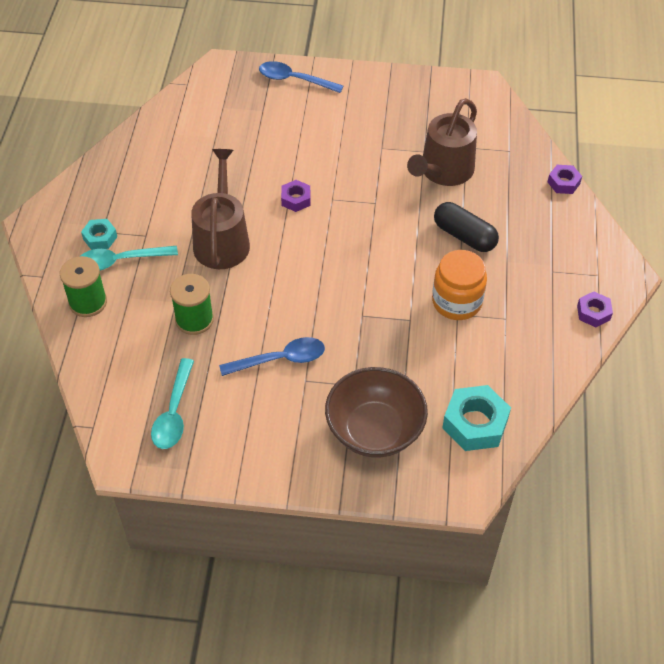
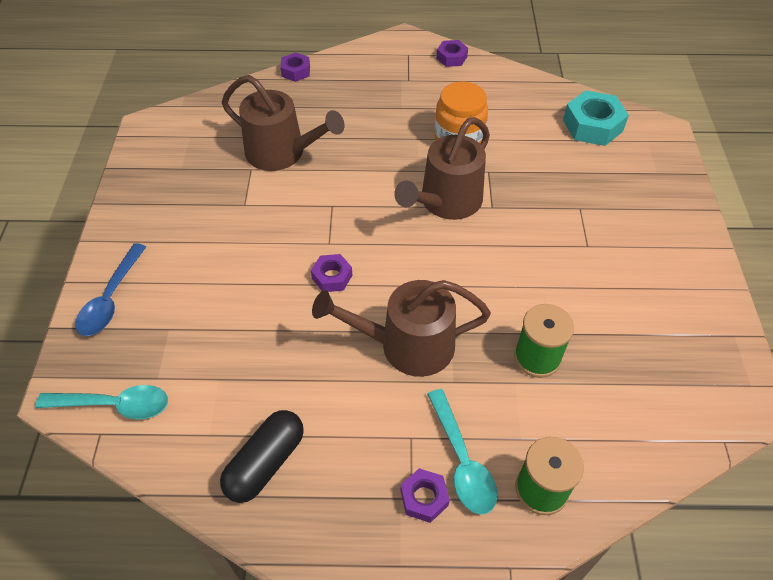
camera: 95 degrees left, 0 degrees up
(100, 238) = (424, 498): turquoise nut -> purple nut
(174, 412) = (671, 358): turquoise spoon -> turquoise spoon (114, 405)
(280, 359) = (568, 269): blue spoon -> none
(371, 282) = (446, 202): none -> brown watering can
(374, 430) = (625, 190): brown bowl -> none
(464, 236) = (373, 136): black capsule -> black capsule (265, 463)

